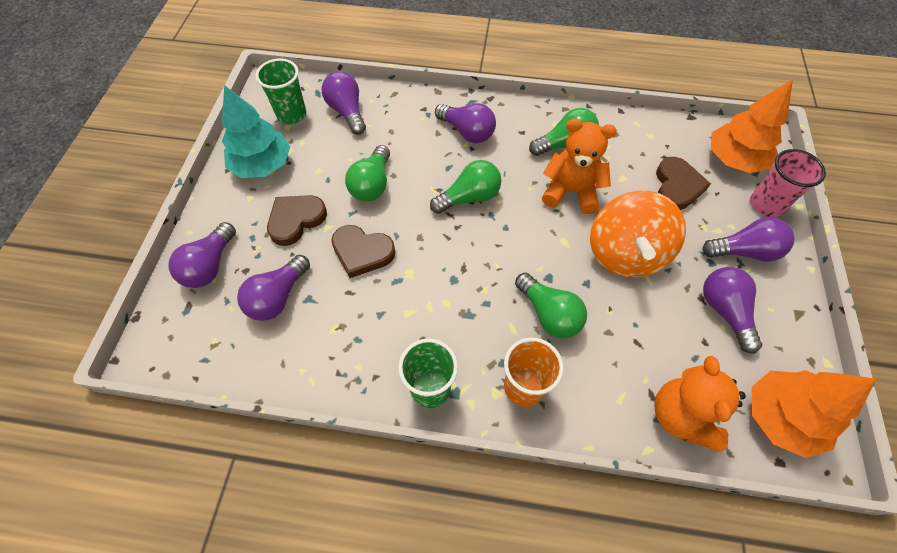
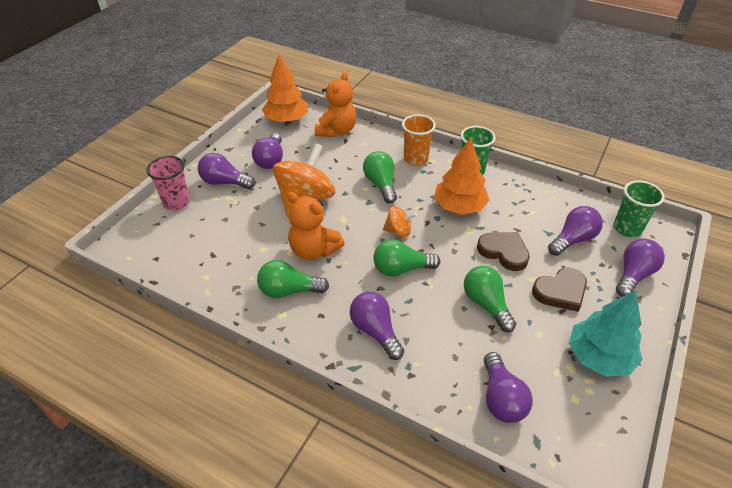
camera: 160 degrees left, 15 degrees down
(291, 114) = (570, 415): green cup -> green cup (627, 228)
(372, 184) = (486, 304): green light bulb -> green light bulb turned 60 degrees counterclockwise
(492, 244) = (398, 231): none -> orange spinning top
(677, 186) = (227, 231): brown heart -> none
(734, 159) = (161, 237): orange tree -> orange tree (459, 206)

